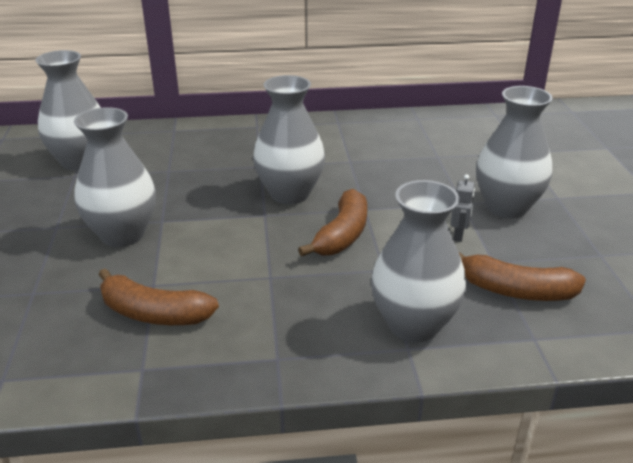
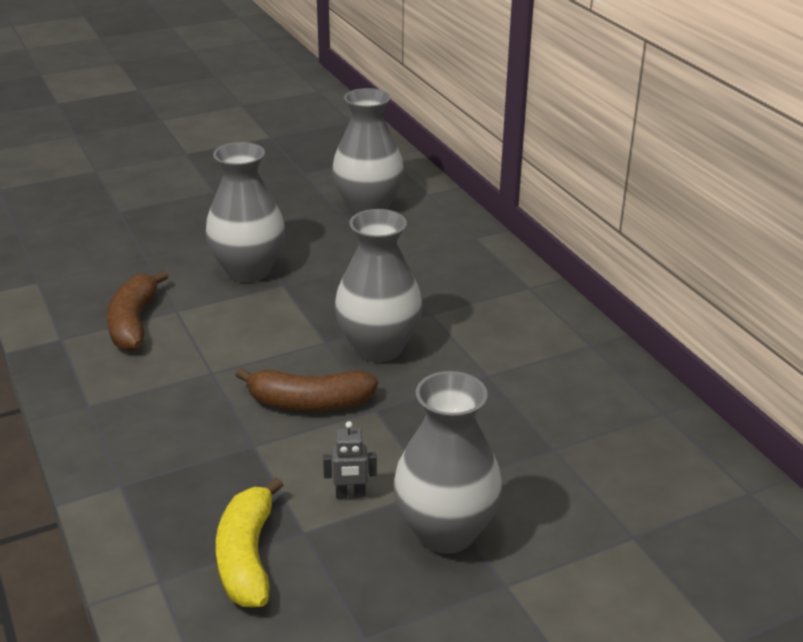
camera: 70 degrees right, 0 degrees up
(413, 325) = (159, 483): grey vase -> none
(515, 291) = (247, 557): brown banana -> yellow banana

